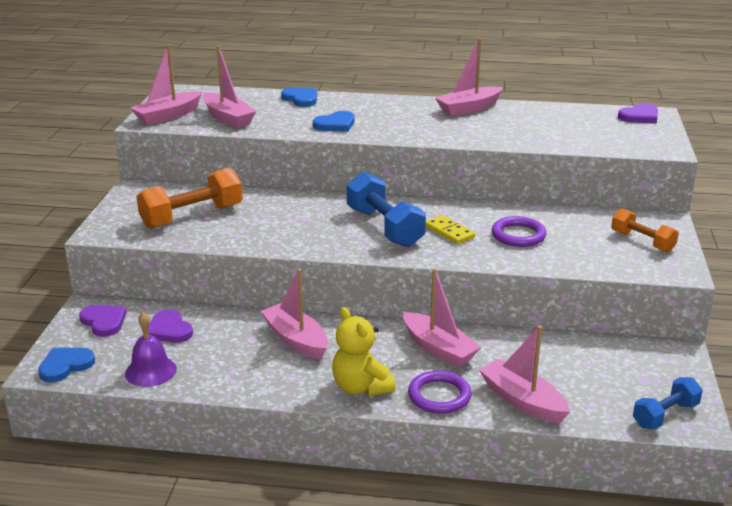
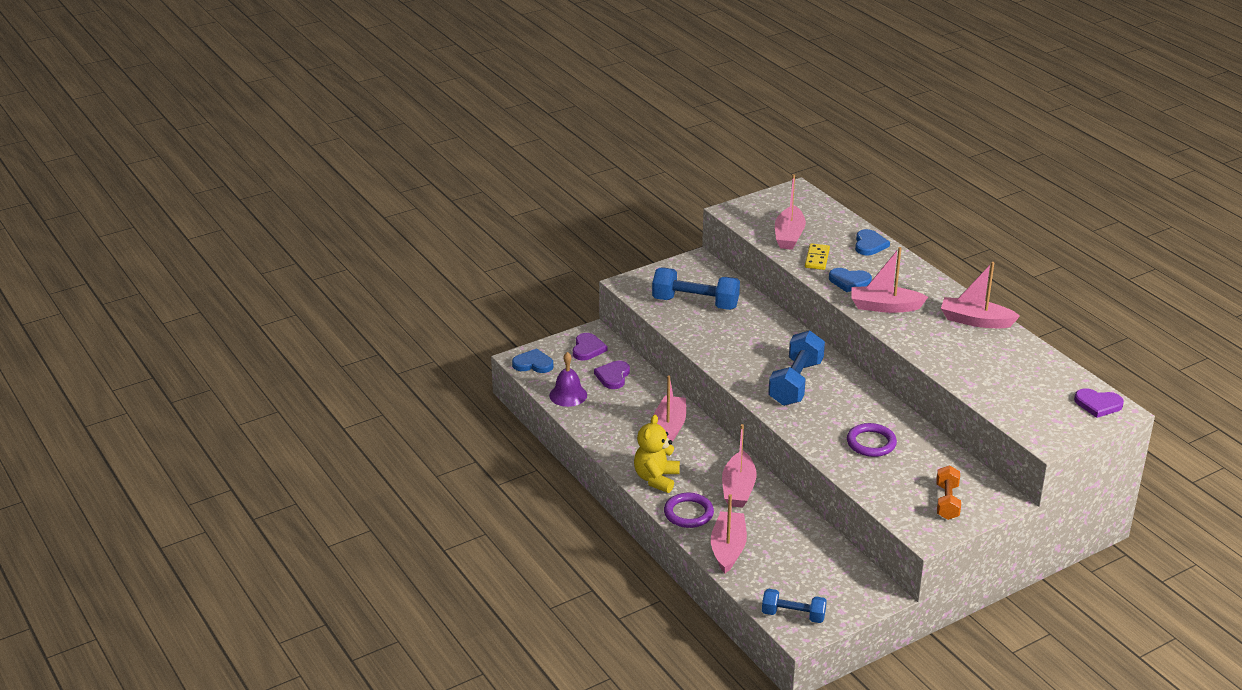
camera: 50 degrees right, 5 degrees up
(168, 116) = (754, 213): pink boat -> pink boat (885, 307)
(192, 216) = (695, 303): orange dumbbell -> blue dumbbell
(449, 232) = (830, 412): yellow domino -> yellow domino (817, 258)

